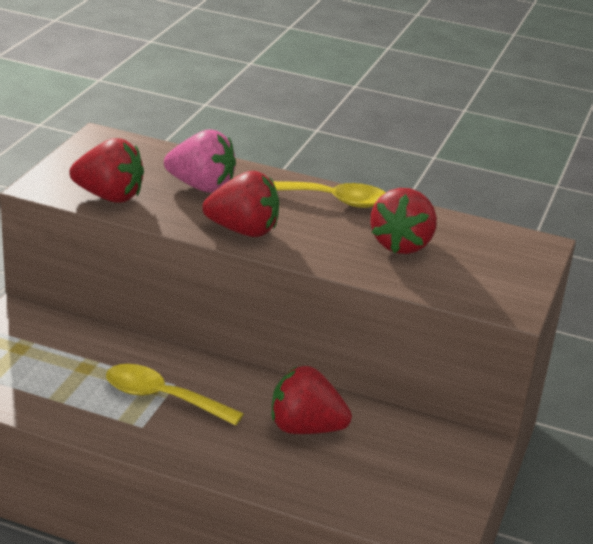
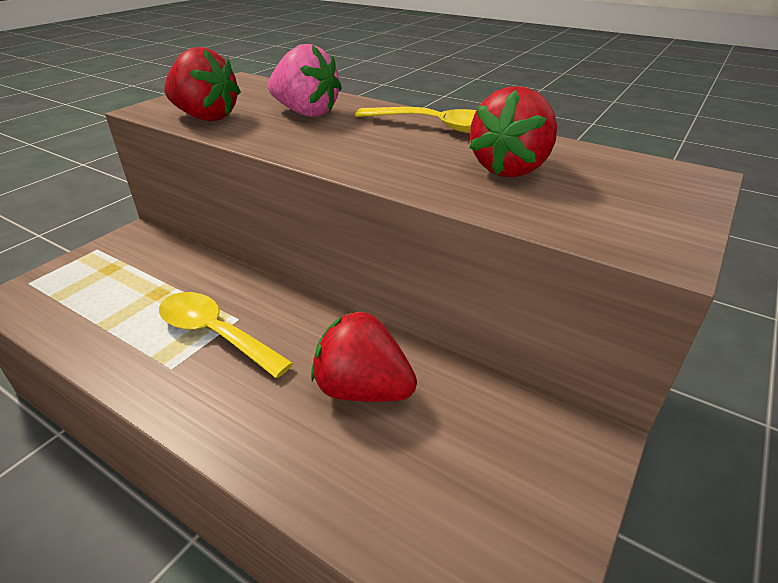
camera: 15 degrees right, 5 degrees up
(243, 230) = (324, 149): red strawberry -> none

